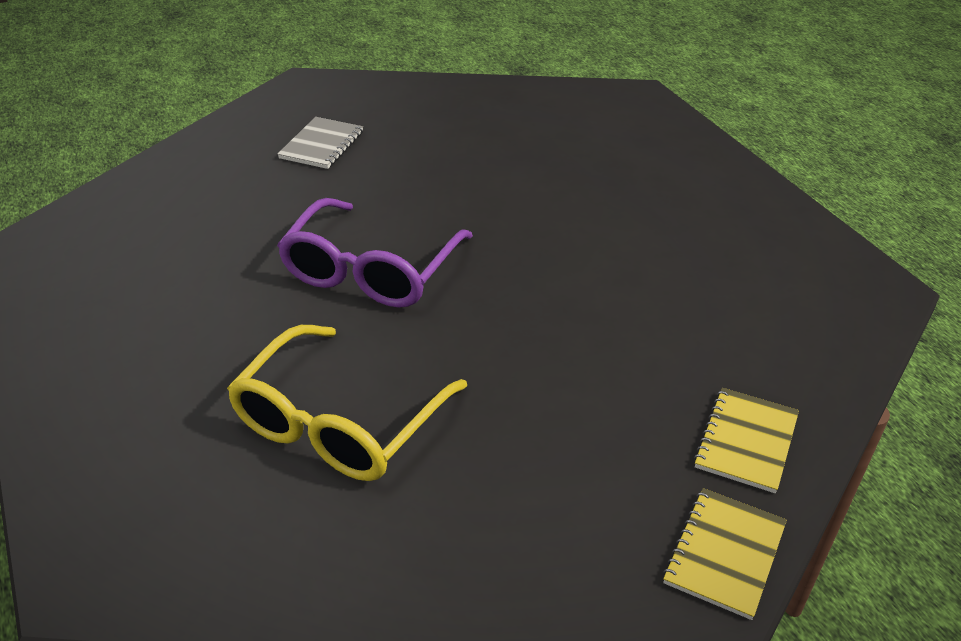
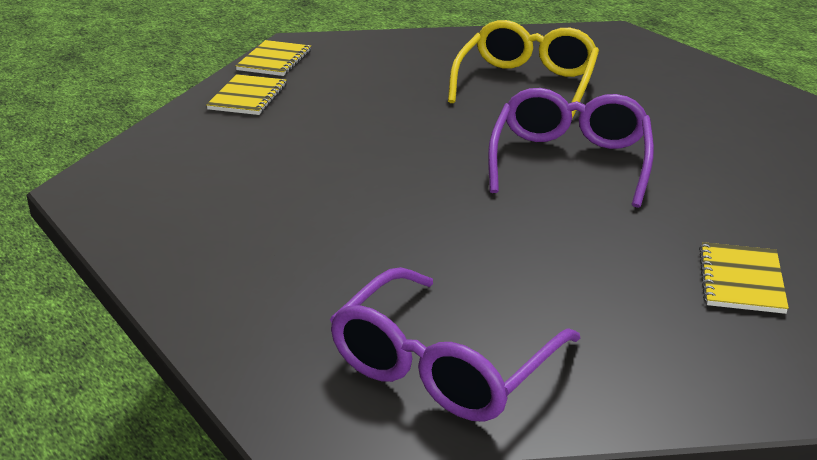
camera: 170 degrees right, 10 degrees down
(322, 145) = (741, 280): grey notebook -> yellow notebook
(554, 115) = (444, 366): none -> purple glasses

